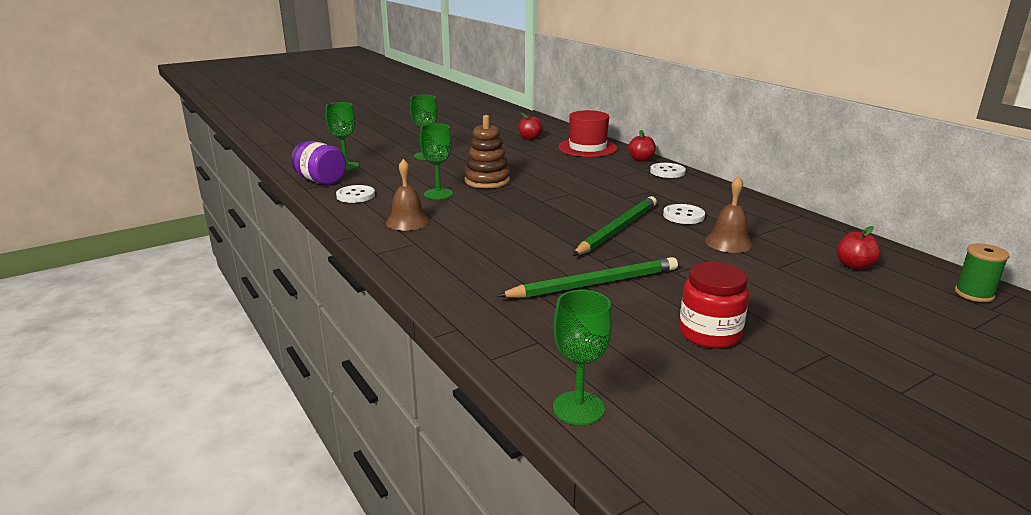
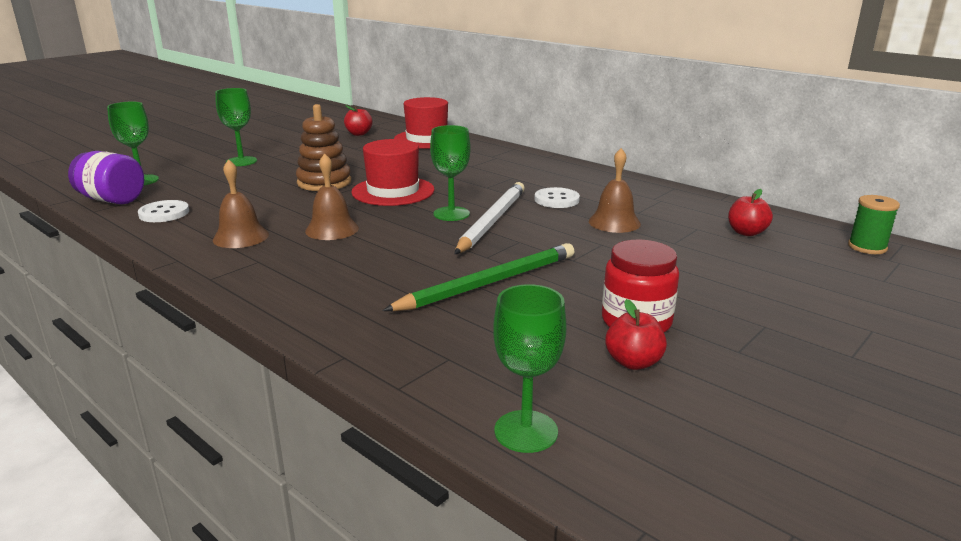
camera: 15 degrees left, 0 degrees up
(438, 194) = (269, 202): green goblet -> green goblet (451, 214)
(480, 223) = (332, 229): none -> brown bell
(541, 194) = (393, 191): none -> red hat
(617, 229) = (491, 221): green pencil -> white pencil
(641, 159) = (489, 147): red apple -> red apple (633, 362)
(667, 172) = (521, 157): white button -> none

